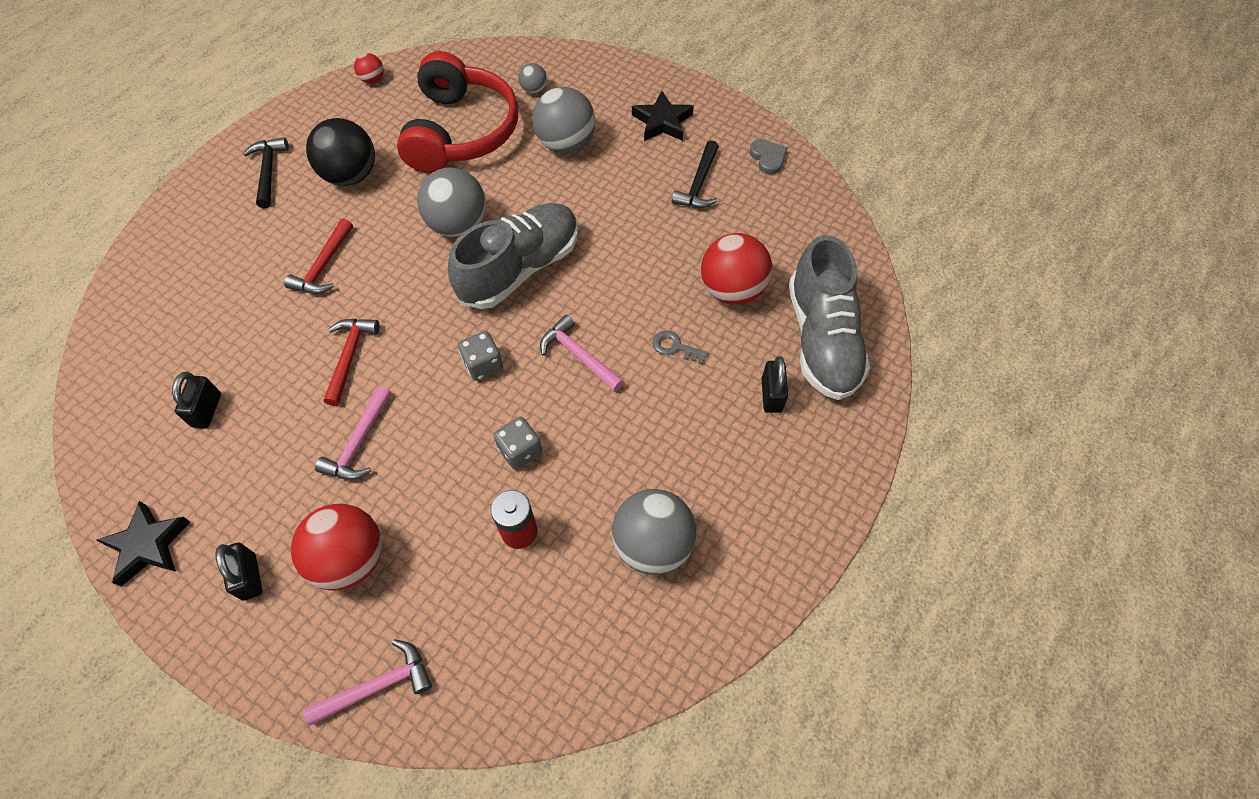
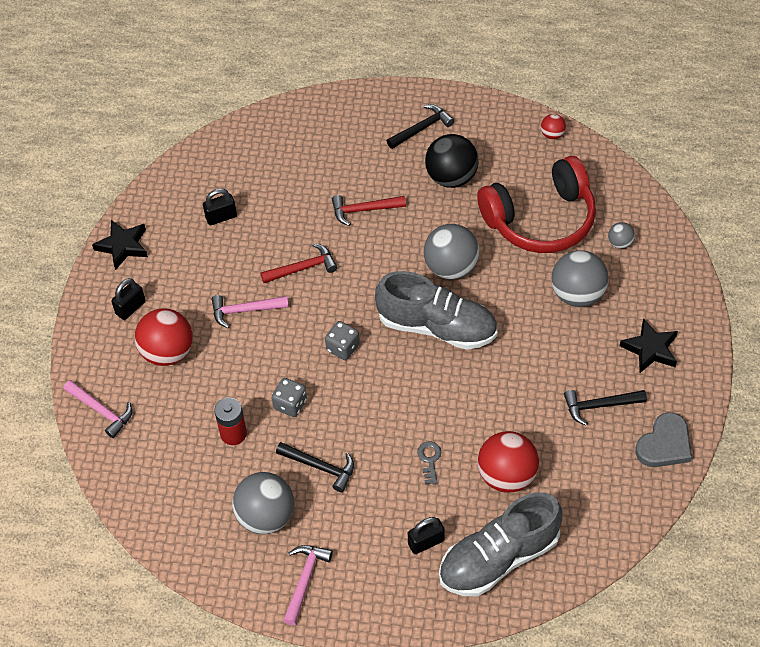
camera: 65 degrees right, 5 degrees down
(578, 355) = (385, 401): pink hammer -> pink hammer (305, 580)
(622, 456) = (320, 467): none -> black hammer
(768, 158) = (664, 444): grey heart -> grey heart, size x1.54

